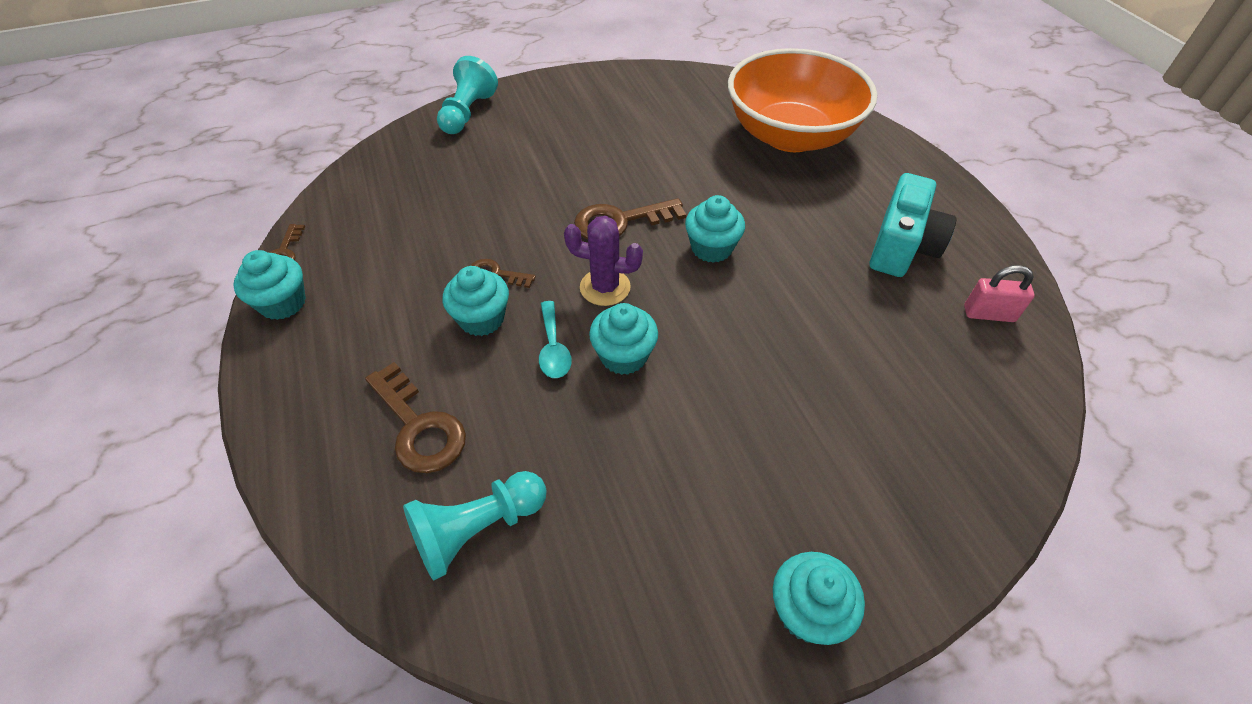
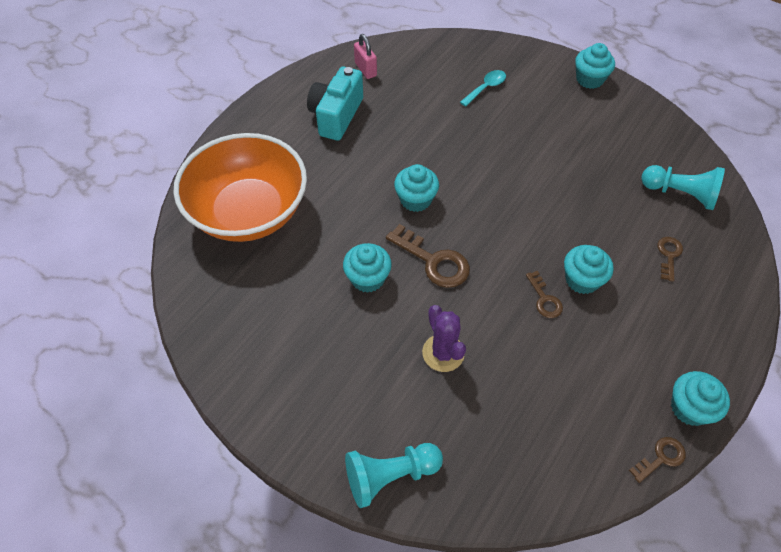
camera: 125 degrees left, 5 degrees up
(418, 426) = (669, 255): brown key -> brown key, size x0.57
(553, 348) = (564, 230): turquoise spoon -> turquoise spoon (486, 88)
(605, 287) = (498, 234): purple cactus -> purple cactus (443, 353)
(623, 356) = (537, 196): turquoise cupcake -> turquoise cupcake (368, 278)
(901, 246) = (336, 116): turquoise camera -> turquoise camera turned 60 degrees counterclockwise

